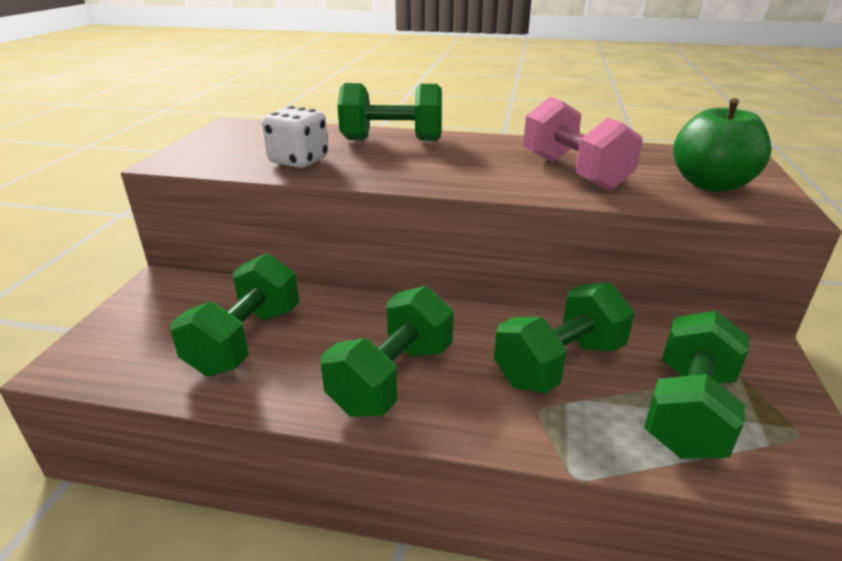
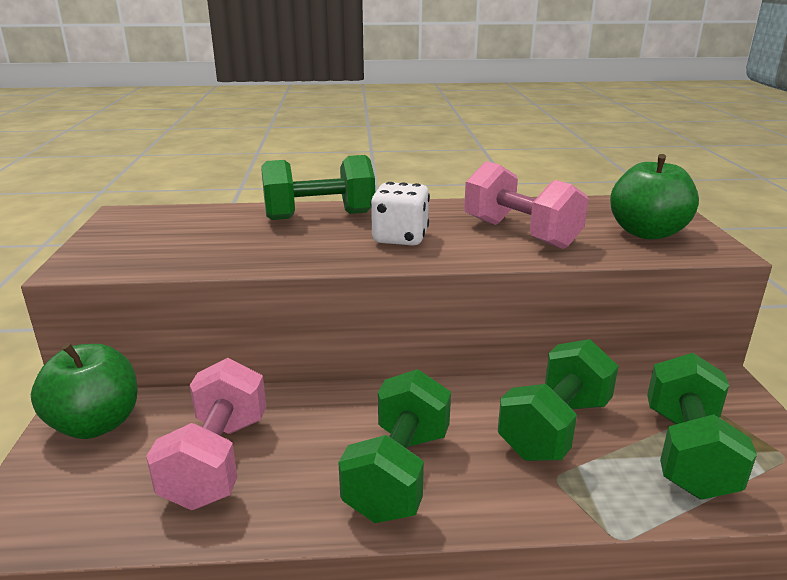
camera: 15 degrees left, 5 degrees down
(167, 295) = (96, 424): none -> green apple
(246, 340) = (217, 460): green dumbbell -> pink dumbbell
(299, 161) = (232, 250): white dice -> white dice (400, 238)

